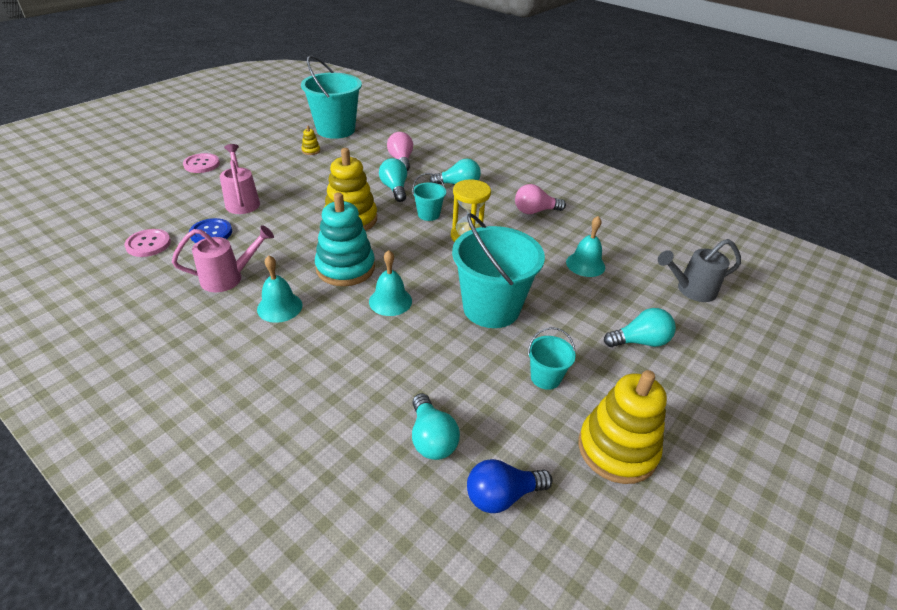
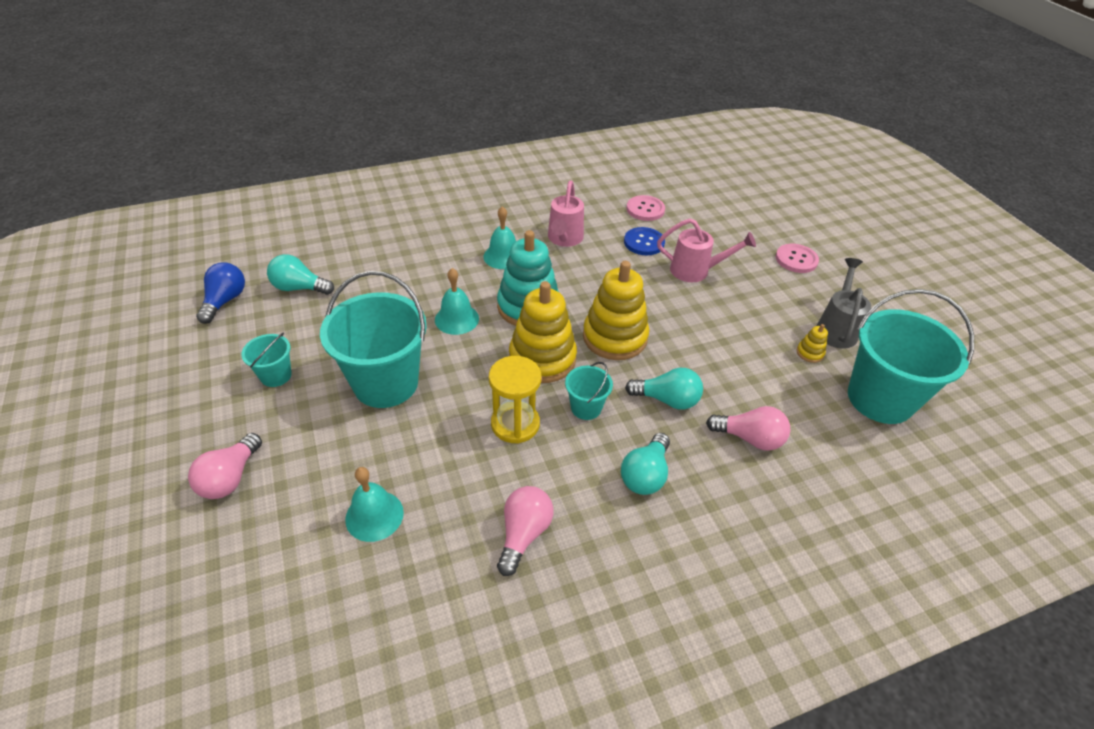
camera: 120 degrees right, 5 degrees up
(617, 449) = (175, 378): yellow stacking toy -> yellow stacking toy (542, 358)
(640, 341) = (230, 478): turquoise light bulb -> pink light bulb
(691, 290) = (228, 609): grey watering can -> grey watering can (836, 328)

